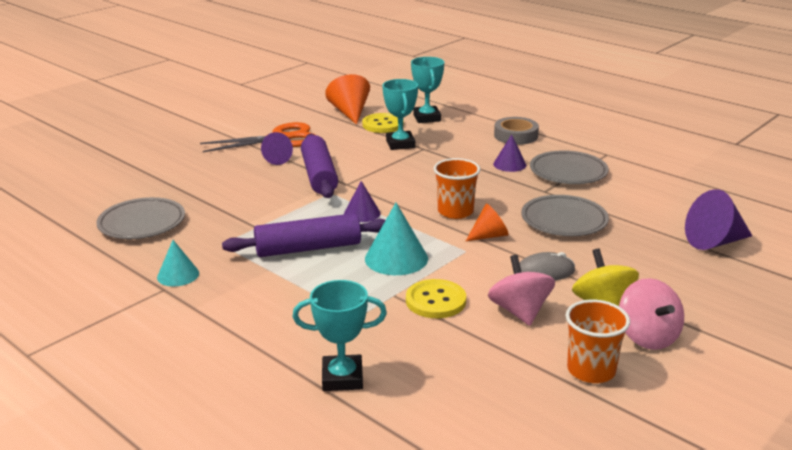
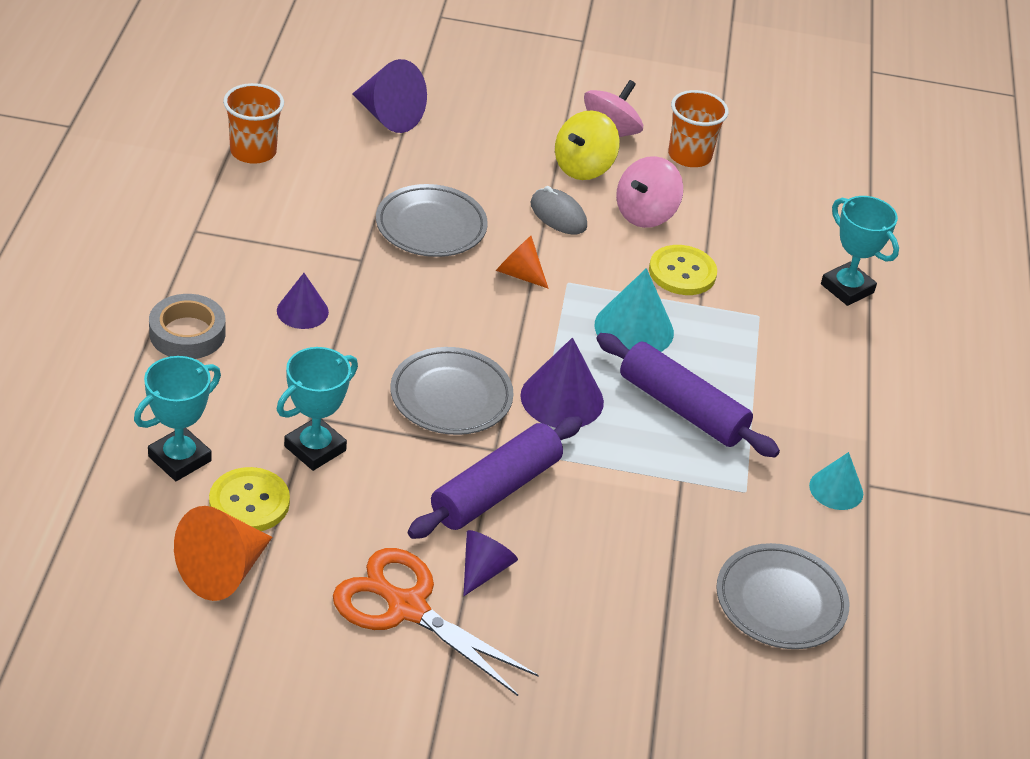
camera: 130 degrees left, 15 degrees up
(362, 213) = (562, 398): purple cone -> purple cone, size x1.58
(455, 211) = (485, 318): orange cup -> orange cup (253, 151)
(568, 172) = (287, 252): grey plate -> grey plate (451, 397)

